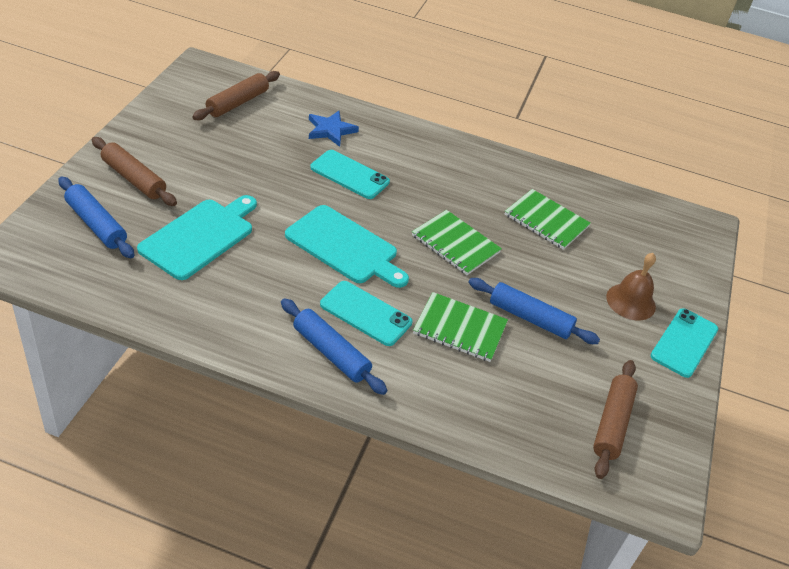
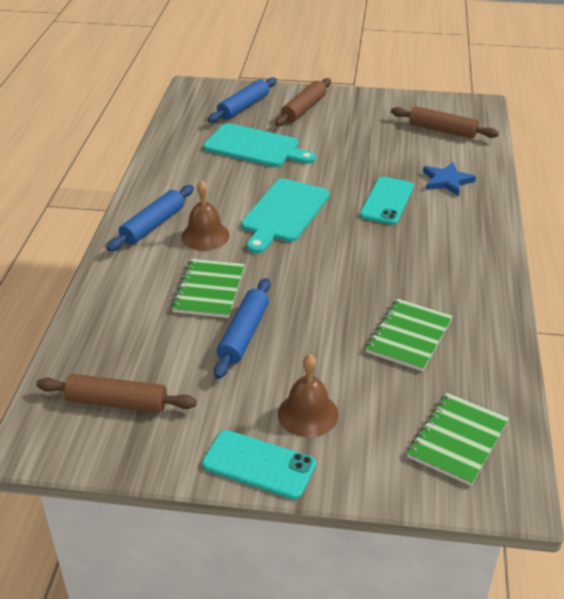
camera: 85 degrees right, 5 degrees down
(365, 313) = (205, 235): turquoise phone -> brown bell
(455, 244) = (327, 275): green notebook -> green notebook (457, 440)

